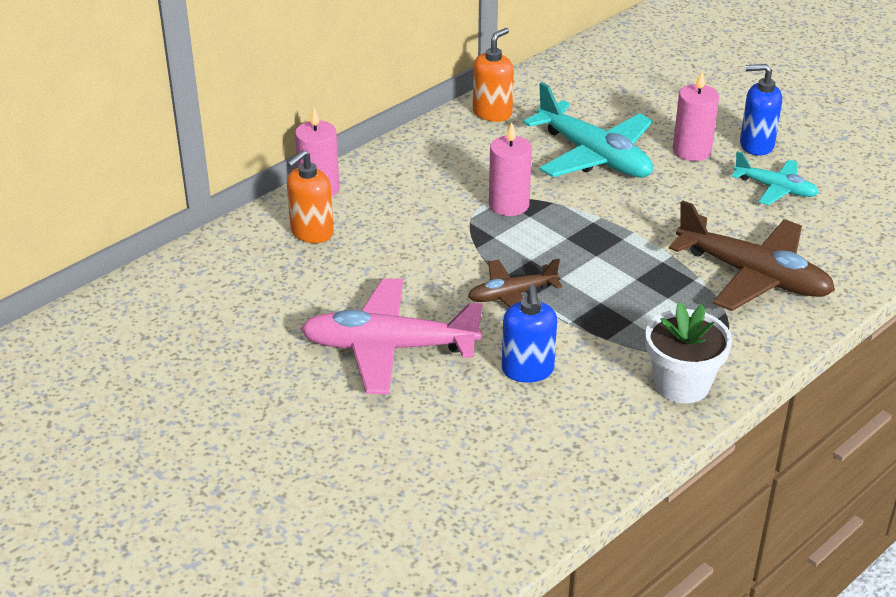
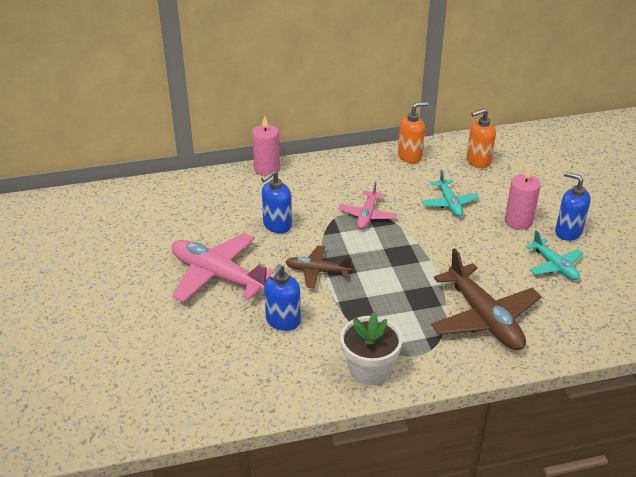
camera: 30 degrees right, 0 degrees up
(311, 232) = (239, 192): orange soap dispenser -> orange soap dispenser (478, 161)
(405, 257) = (277, 225): none -> blue soap dispenser
(509, 205) = (367, 215): pink candle -> pink plane
(594, 156) = (449, 203): turquoise plane -> turquoise plane, size x0.56

